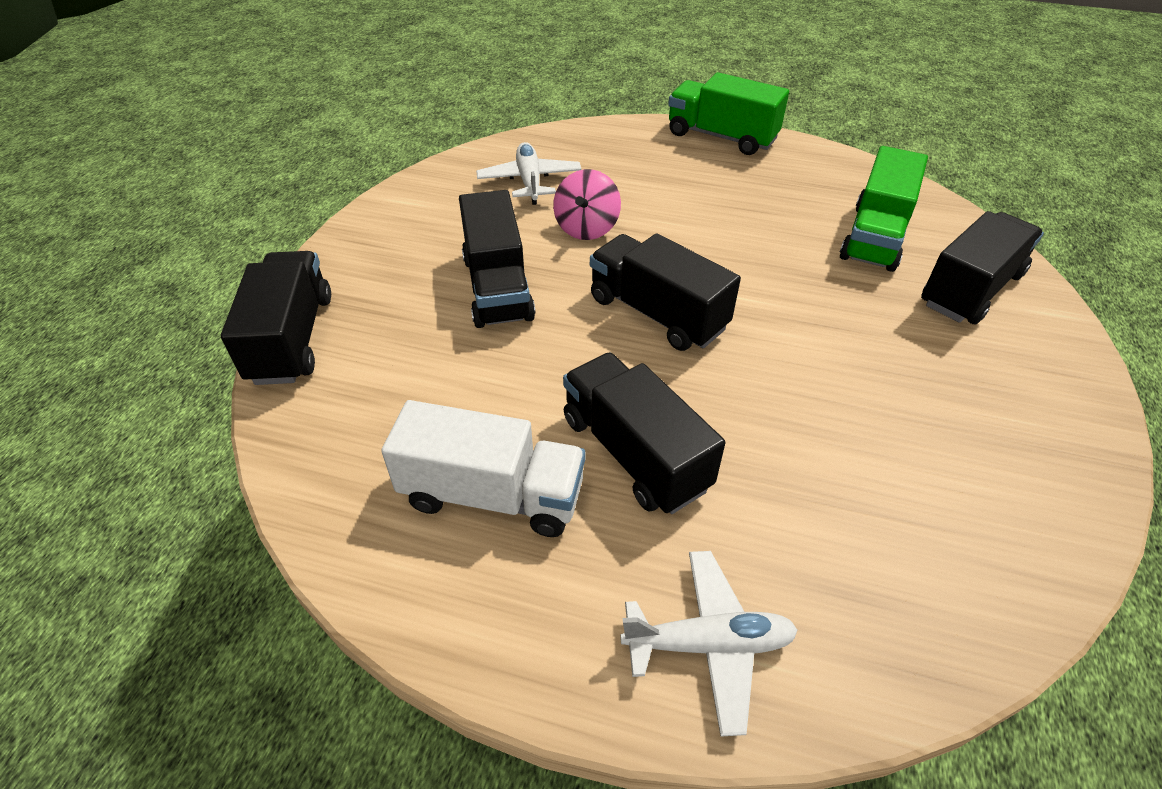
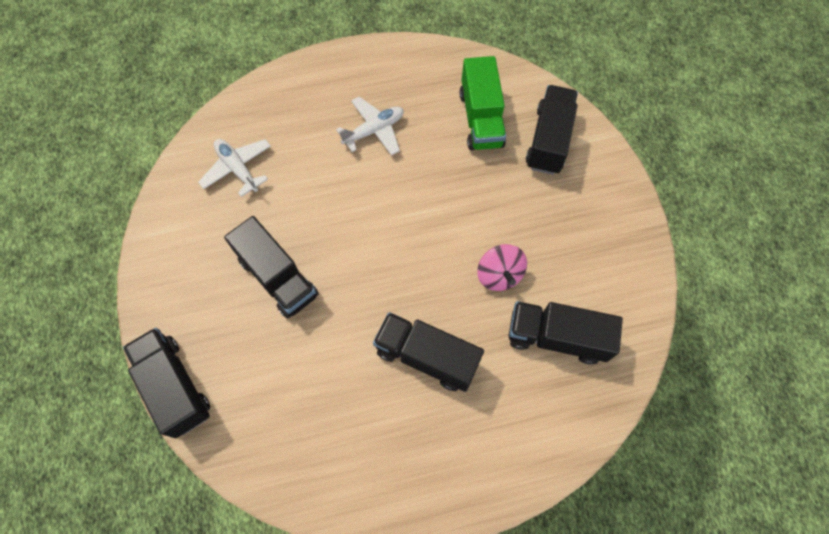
camera: 30 degrees left, 20 degrees up
(492, 495) = (369, 425): white truck -> none
(586, 228) = (303, 196): pink spinning top -> pink spinning top (499, 275)
(657, 313) = (386, 249): black truck -> black truck (556, 337)
(709, 644) = (516, 445): white plane -> white plane (374, 130)
(721, 137) = (344, 61): green truck -> none

